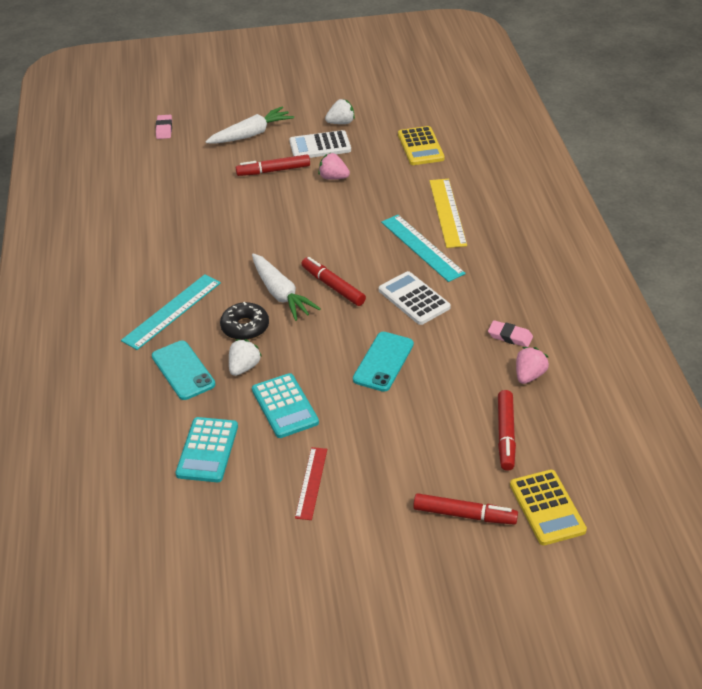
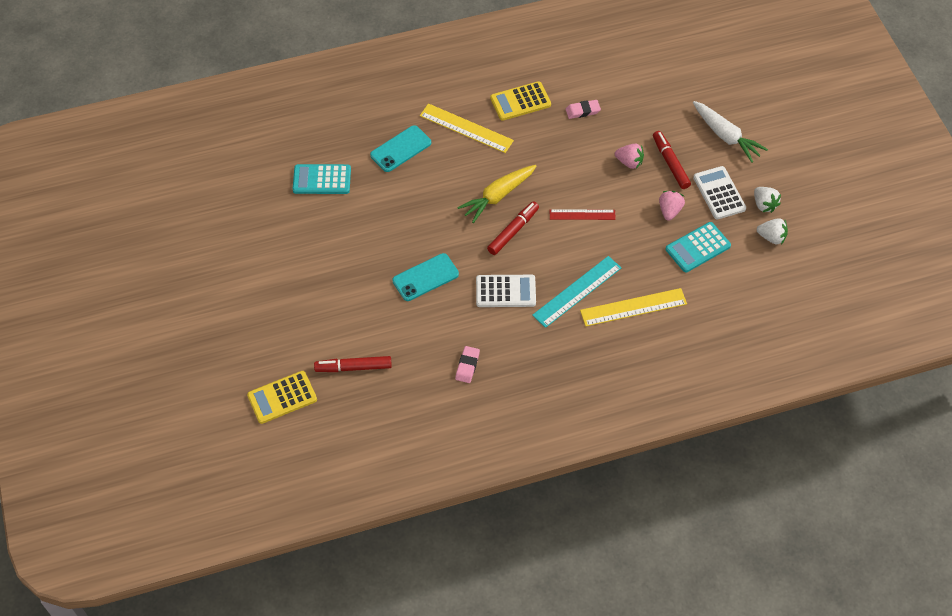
camera: 80 degrees right, 15 degrees up
(164, 129) = (718, 69): pink eraser -> pink eraser (582, 111)
(172, 311) = (466, 128): turquoise ruler -> yellow ruler
(244, 367) = (408, 186): white strawberry -> white strawberry (771, 237)
(245, 327) = (454, 179): black donut -> none
(281, 294) = (498, 196): white carrot -> yellow carrot
(285, 406) = (370, 219): turquoise calculator -> turquoise calculator (698, 247)
(311, 483) = (296, 246): red ruler -> red ruler (582, 214)
(383, 362) = (425, 277): turquoise phone -> turquoise phone turned 45 degrees counterclockwise
(414, 299) = (505, 291): white calculator -> white calculator turned 45 degrees clockwise
(420, 146) = (738, 276): yellow calculator -> yellow calculator (520, 101)
(464, 515) = (272, 344): red marker -> none
(529, 375) = (421, 382): pink strawberry -> pink strawberry (629, 162)

